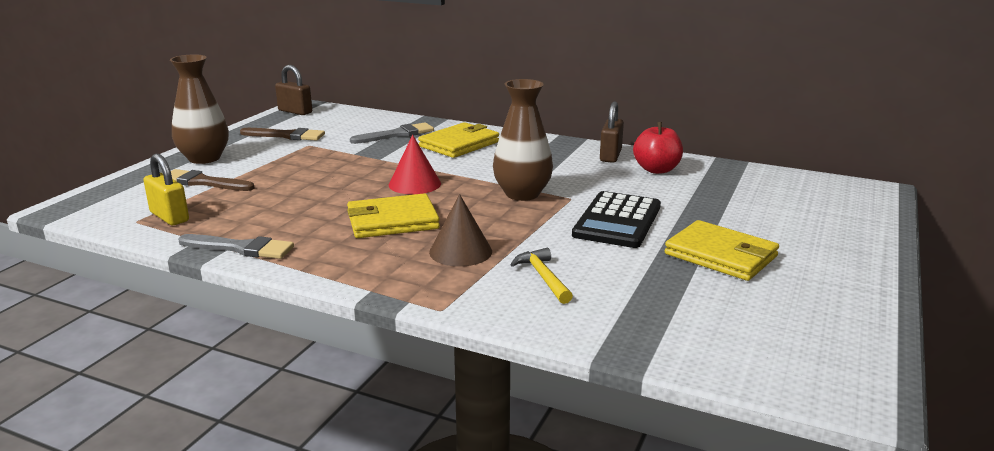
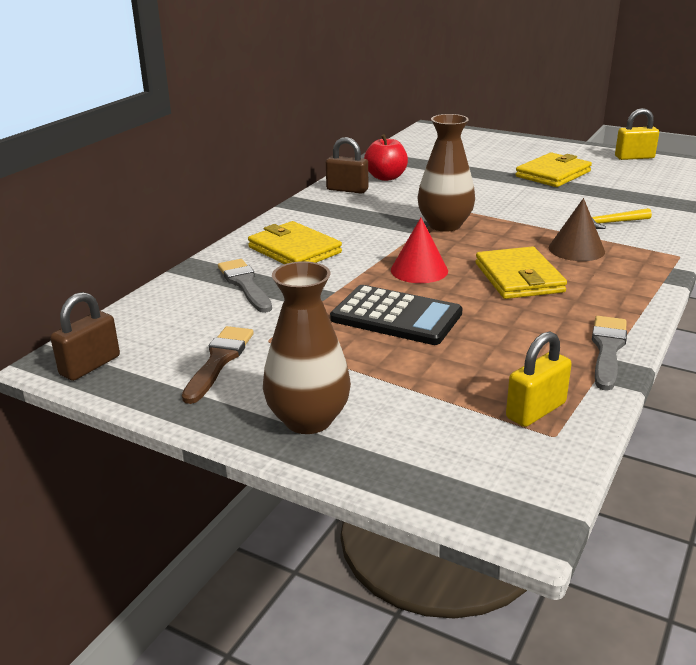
camera: 85 degrees left, 5 degrees up
(203, 182) = (412, 404): brown brush -> none
(617, 221) = (500, 196): black calculator -> black calculator (396, 316)
(851, 325) = (634, 157): none -> yellow padlock

